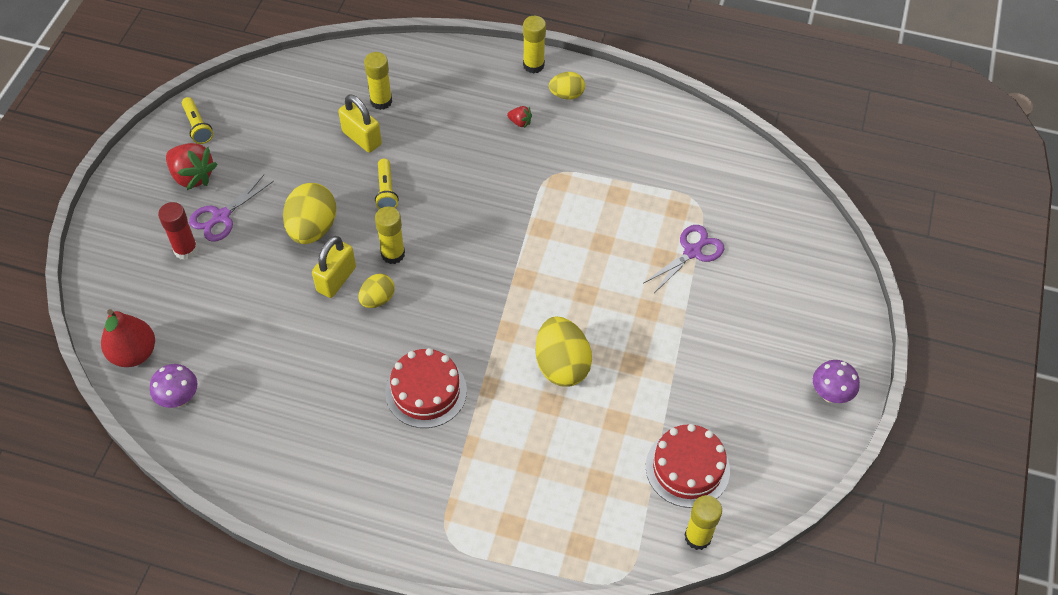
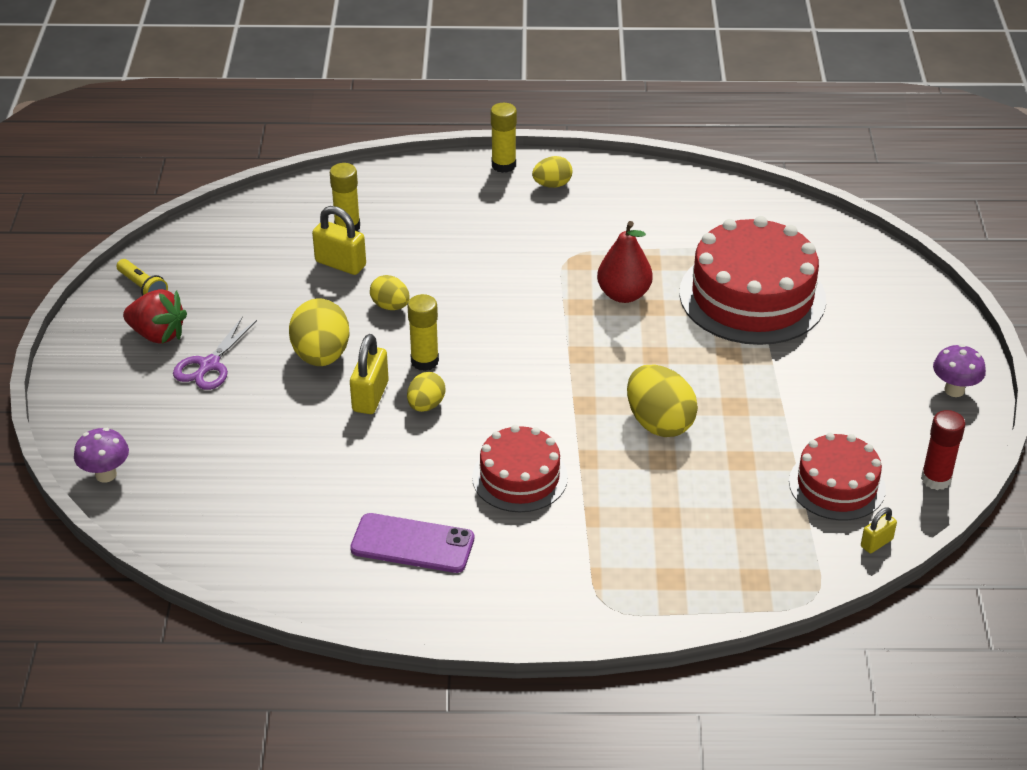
camera: 15 degrees left, 15 degrees down
(134, 353) = (162, 512): red pear -> red pear (624, 294)
(179, 399) = (236, 543): purple mushroom -> purple mushroom (106, 475)
(186, 250) = (181, 404): red glue stick -> red glue stick (936, 479)
(315, 435) = (412, 544): none -> purple phone
(386, 191) = (390, 306): yellow flashlight -> yellow egg
(520, 122) = (512, 218): red strawberry -> none
(692, 252) = (752, 296): purple scissors -> red cake
(698, 537) = (876, 543): yellow glue stick -> yellow padlock

